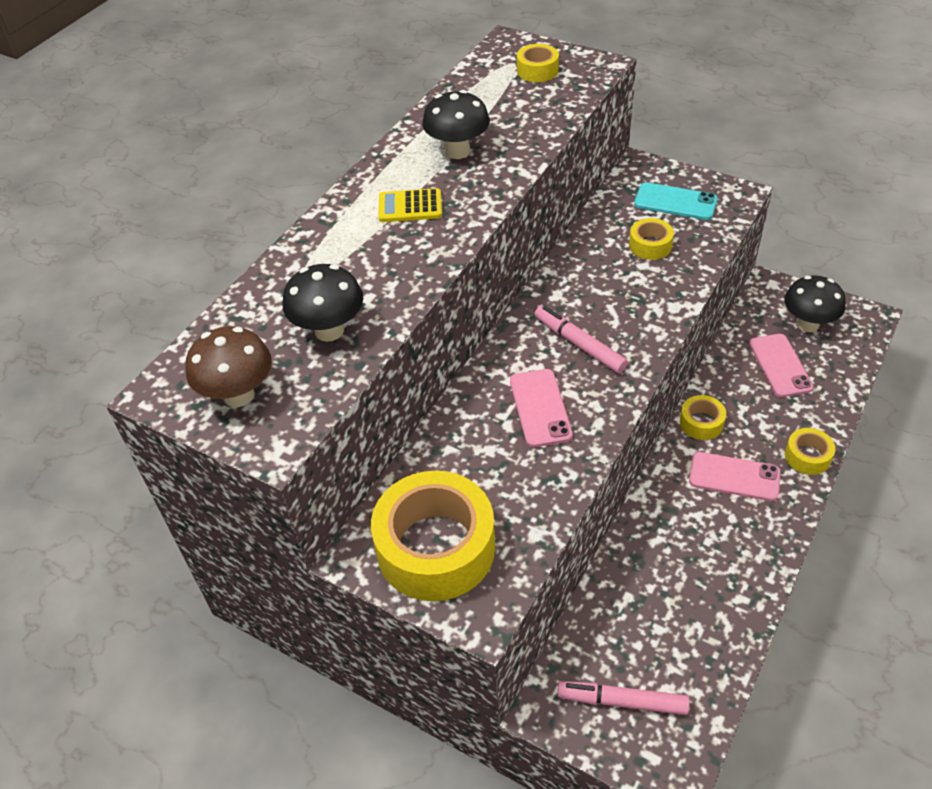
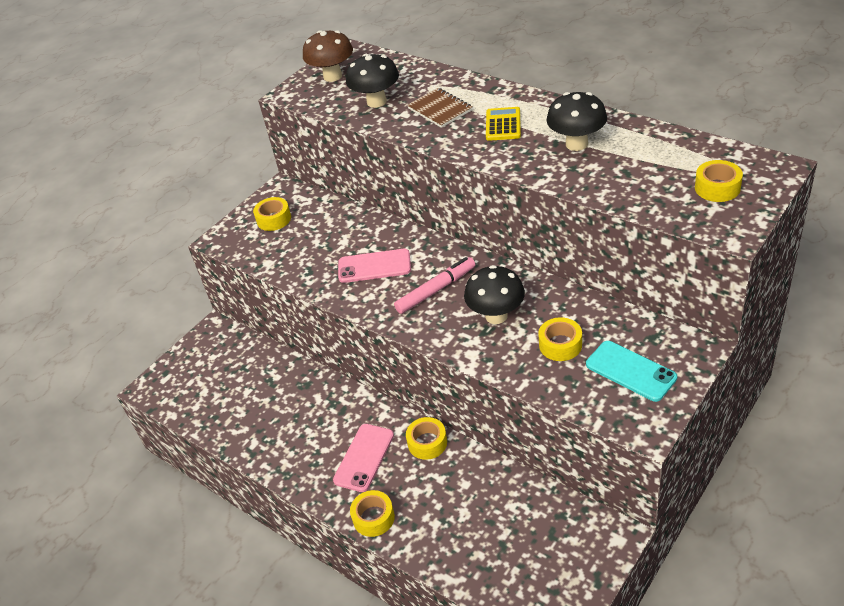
camera: 100 degrees right, 5 degrees down
(364, 264) = (440, 109): none -> brown notebook
(435, 548) = (274, 219): yellow tape -> yellow tape, size x0.46
(622, 701) = (204, 367): pink marker -> none
(675, 202) = (630, 371): turquoise phone -> turquoise phone turned 75 degrees counterclockwise
(780, 365) = (490, 520): pink phone -> none
(808, 324) = (549, 560): black mushroom -> black mushroom (496, 316)

